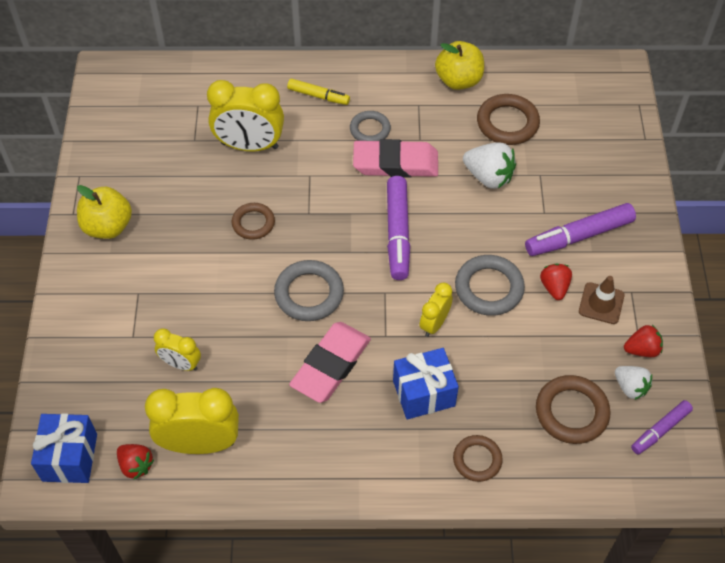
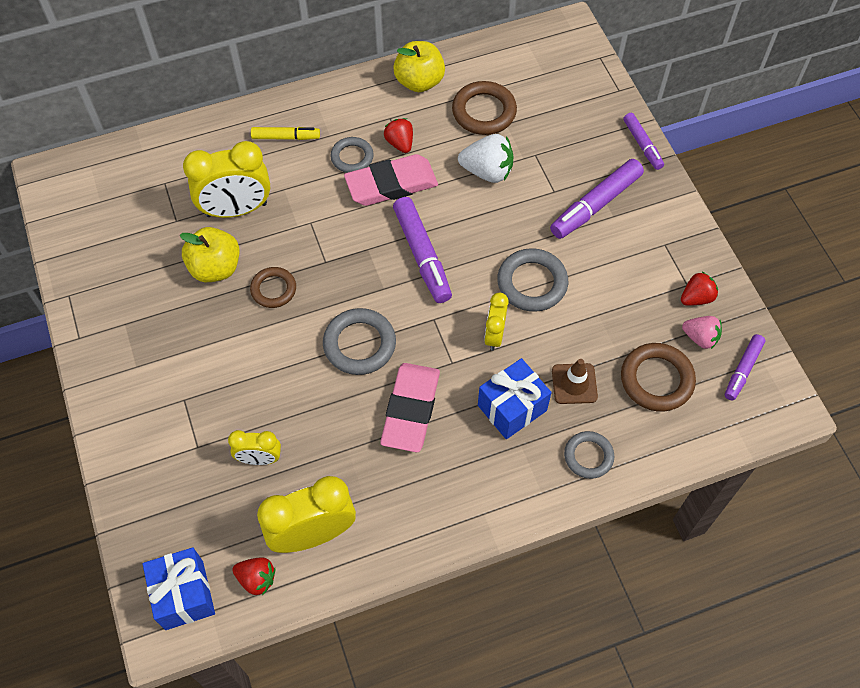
camera: 20 degrees left, 5 degrees up
(108, 226) = (122, 340): yellow apple -> yellow apple (215, 268)
(477, 460) = (588, 456): brown ring -> grey ring
(554, 287) = (593, 262): red strawberry -> red strawberry (400, 143)
(601, 303) = (642, 265): brown traffic cone -> brown traffic cone (574, 384)
(630, 387) = (700, 338): white strawberry -> pink strawberry
(647, 194) = (642, 145): none -> purple marker

